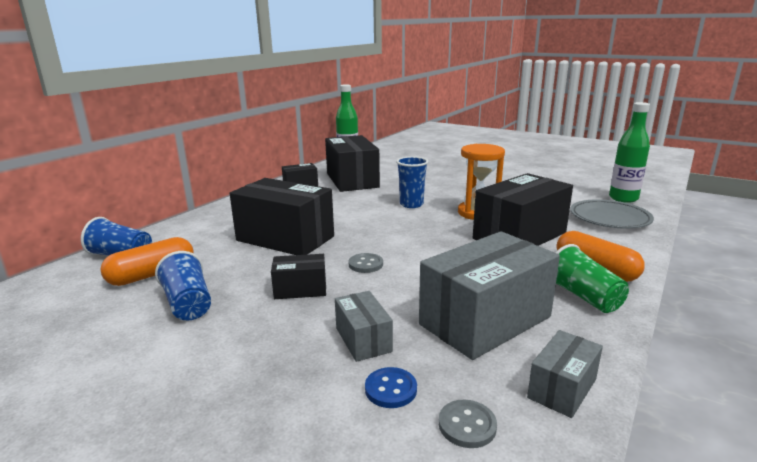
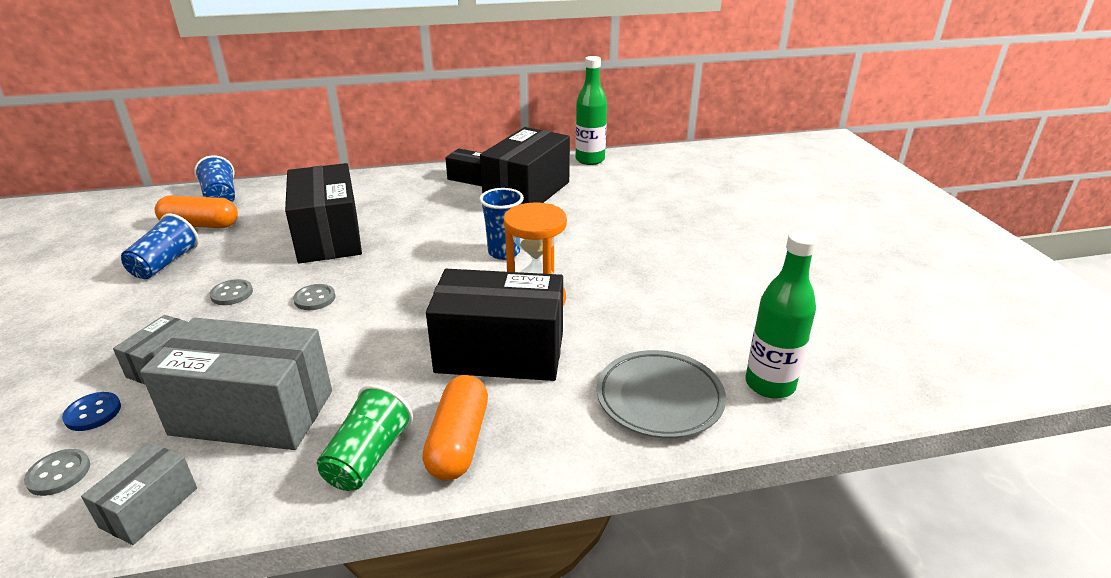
camera: 45 degrees right, 10 degrees up
(300, 289) = (232, 294): black box -> grey button
(562, 388) = (149, 507): grey box -> grey box turned 60 degrees counterclockwise

